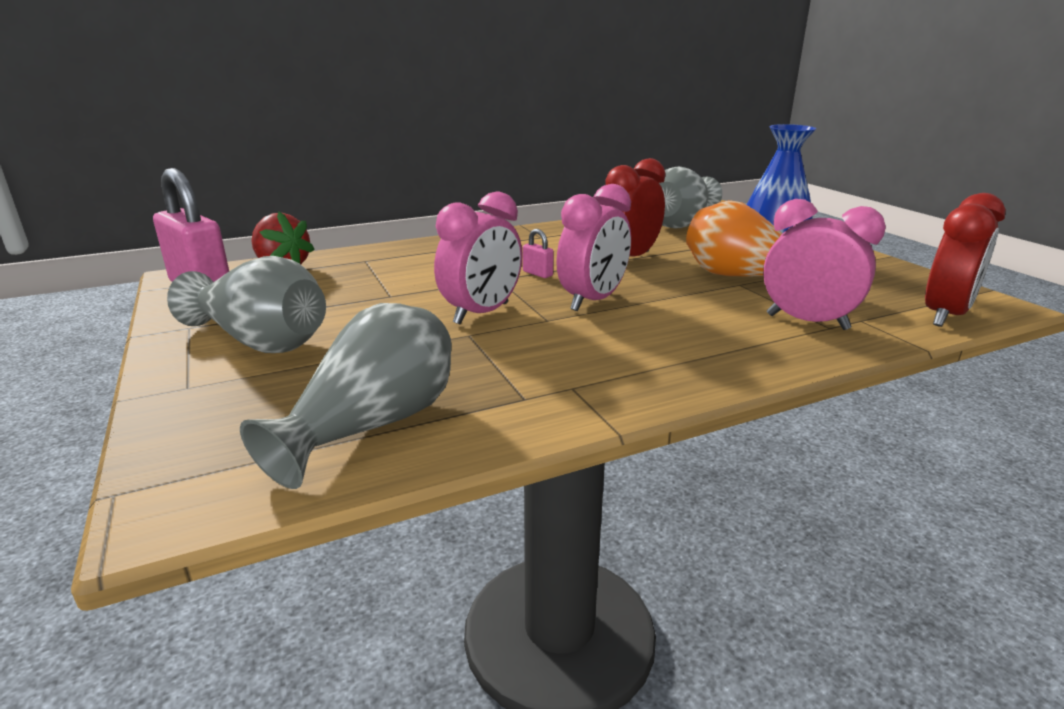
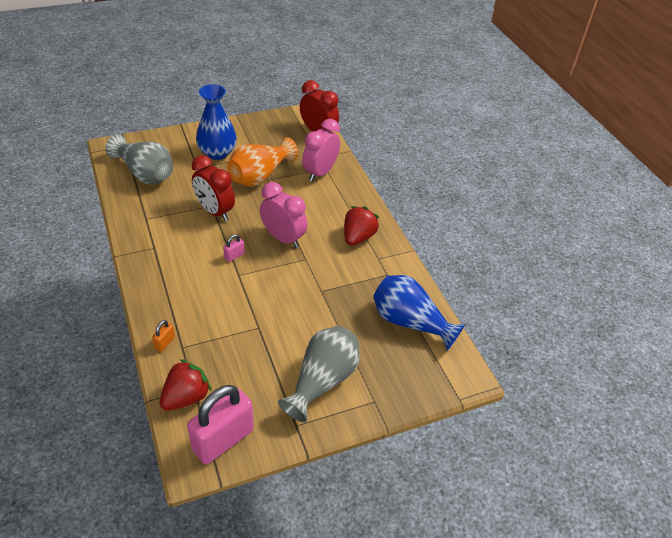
camera: 90 degrees left, 20 degrees up
(373, 426) = (410, 322): grey vase -> blue vase
(374, 252) = (165, 343): none -> orange padlock
(481, 313) = (294, 284): pink clock -> none
(629, 363) = (358, 237): none -> red strawberry

